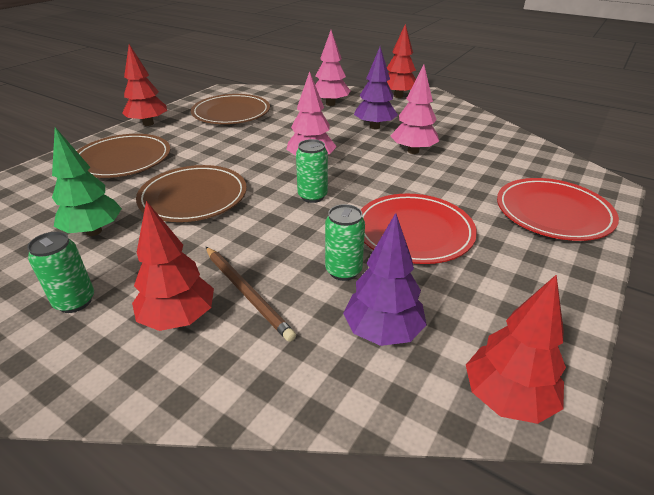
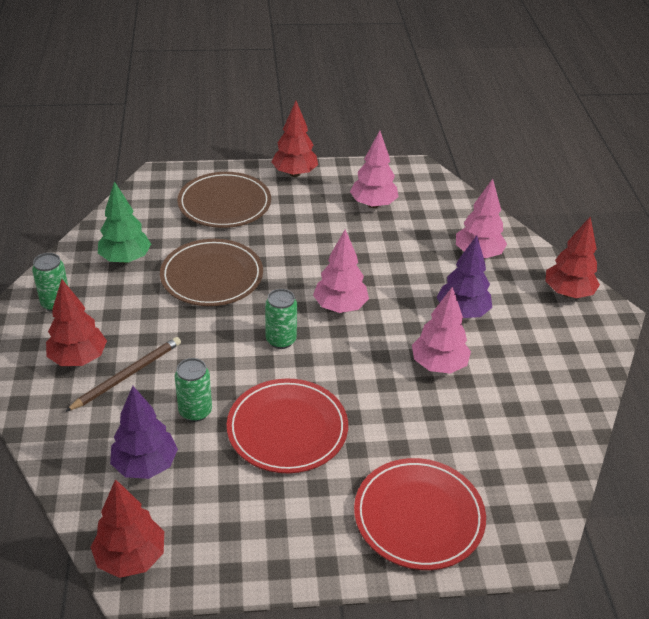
camera: 50 degrees right, 5 degrees up
(231, 113) = (373, 204): brown plate -> pink tree
(247, 293) = (127, 375): brown pencil -> brown pencil turned 150 degrees counterclockwise

